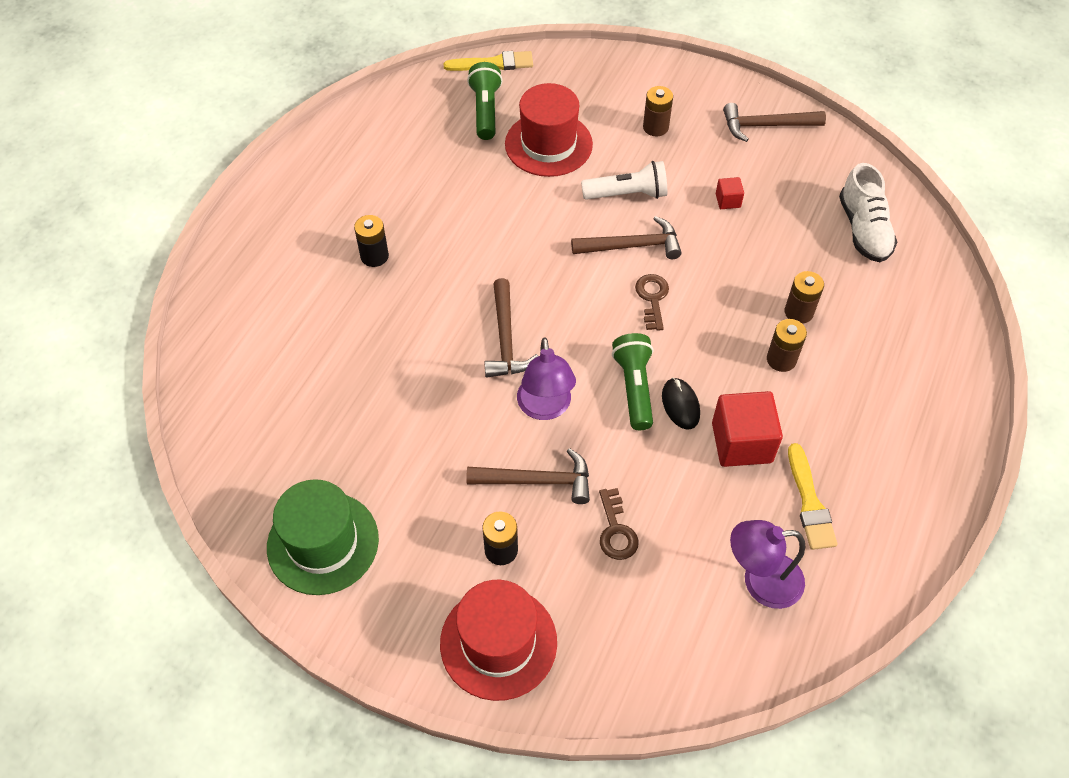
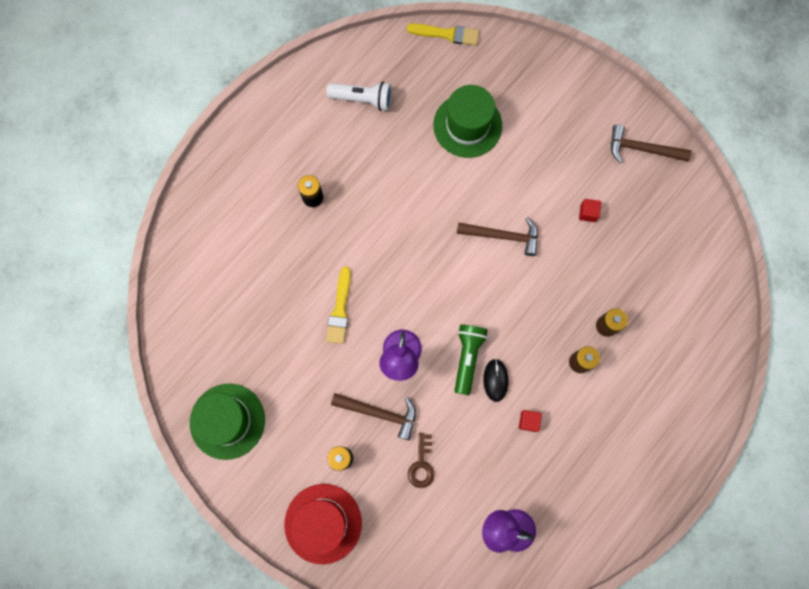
camera: 15 degrees right, 20 degrees up
(485, 110) = (428, 80): green flashlight -> none
(505, 339) = (388, 293): brown hammer -> none
(548, 144) = (467, 125): red hat -> green hat
(627, 194) = (513, 188): white flashlight -> white flashlight (363, 99)
(652, 298) = (503, 286): brown key -> none
(655, 127) = (555, 129): brown battery -> none
(741, 442) = (528, 421): red cube -> red cube, size x0.48
(809, 502) = (559, 479): yellow brush -> yellow brush (340, 309)
(863, 230) = (682, 266): white shoe -> none

